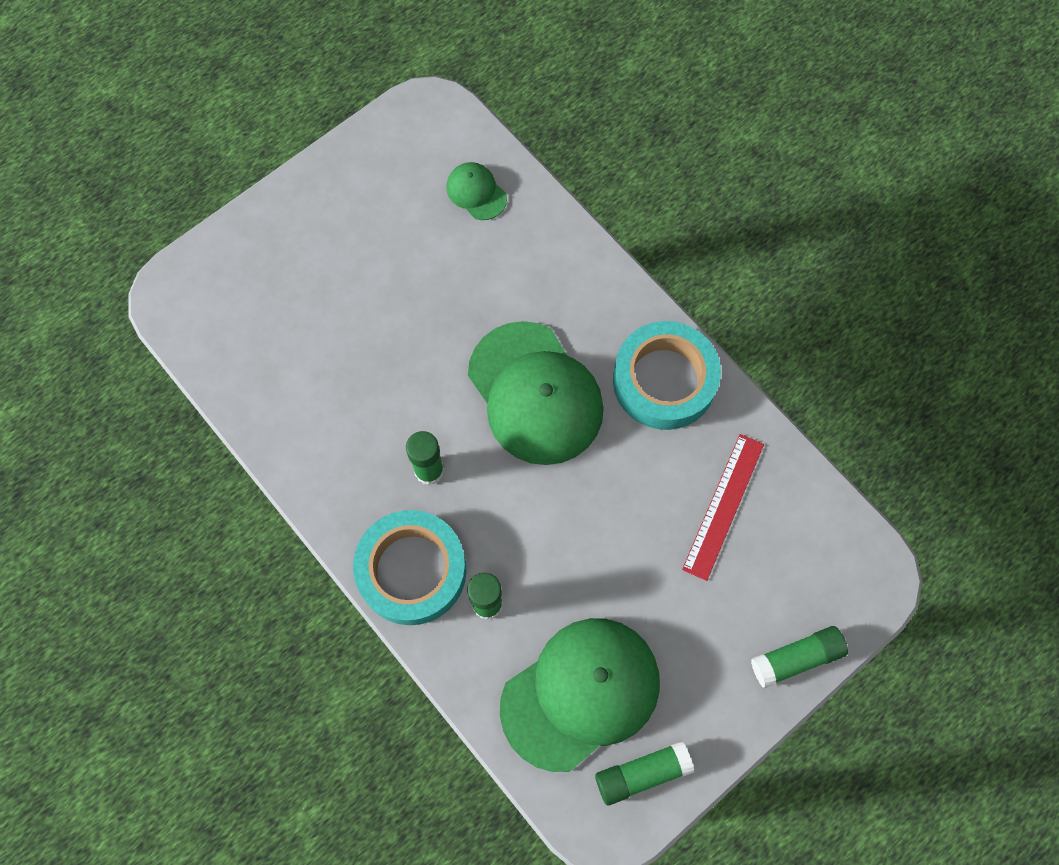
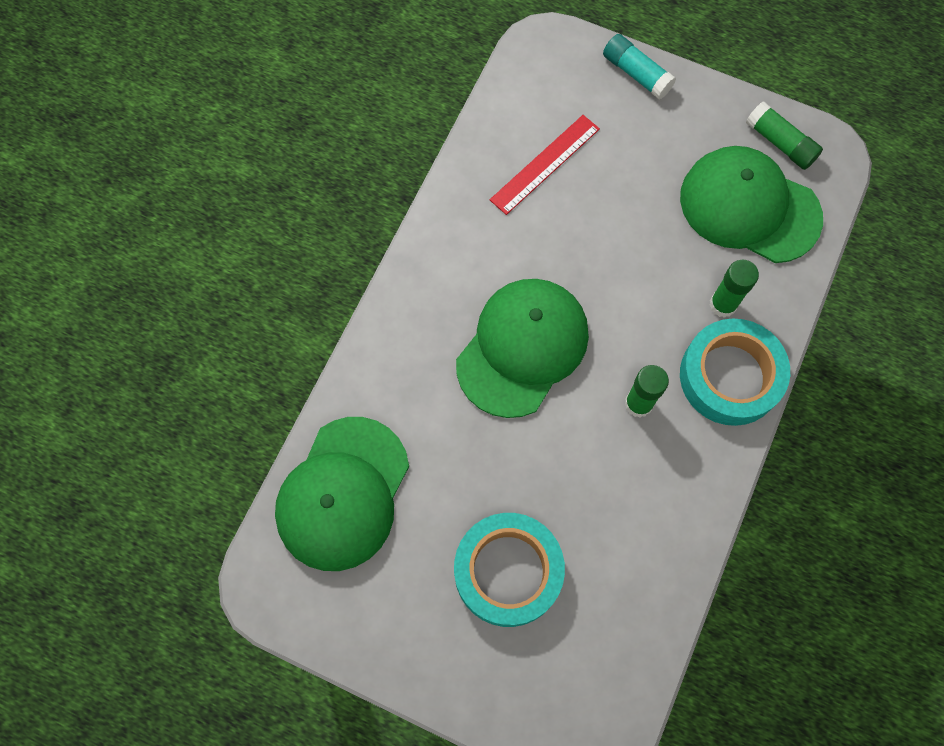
camera: 115 degrees left, 0 degrees up
(476, 192) = (343, 493): green cap -> green cap, size x2.20
(664, 380) = (458, 249): turquoise tape -> turquoise tape (508, 571)
(723, 506) = (545, 164): red ruler -> red ruler turned 45 degrees counterclockwise
(796, 658) = (636, 73): green glue stick -> turquoise glue stick

